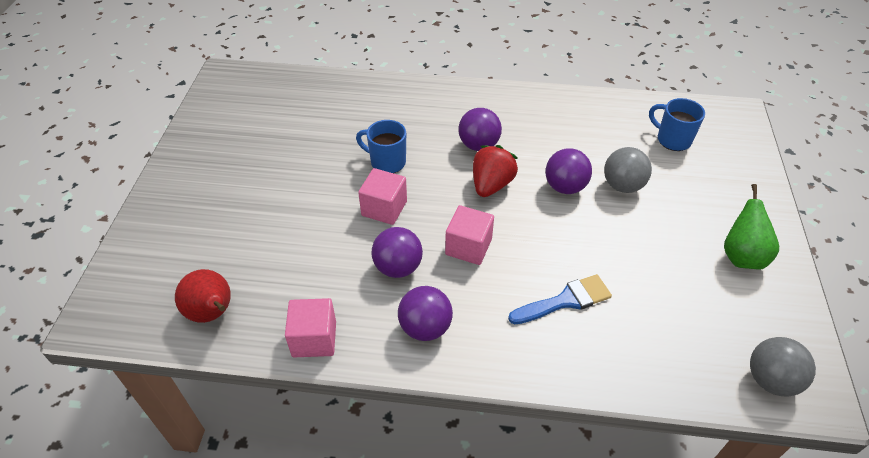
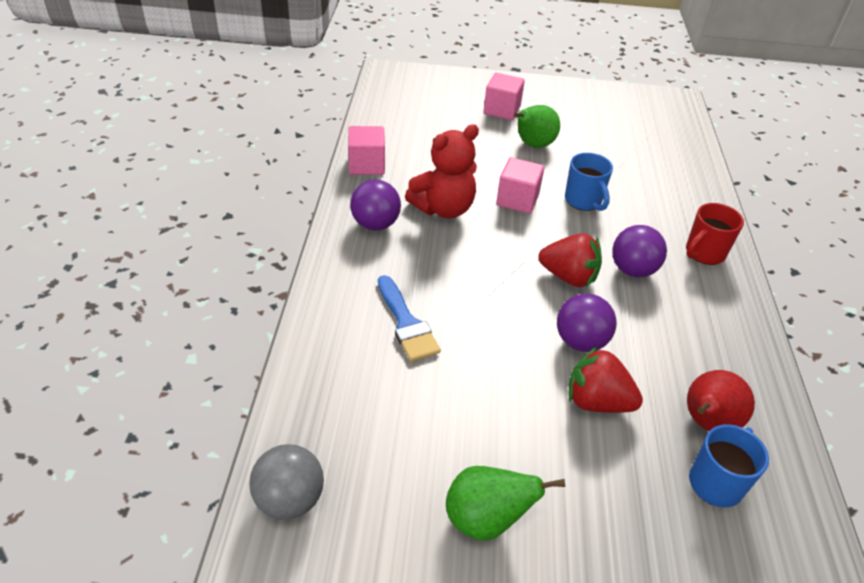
camera: 85 degrees right, 5 degrees down
(212, 313) = (392, 117): red pear -> red pear (706, 423)
(291, 188) = (532, 145): none -> green pear
(387, 162) = (583, 201): blue mug -> blue mug turned 135 degrees clockwise
(398, 267) = (443, 208): purple ball -> red teddy bear
(454, 102) = (704, 253): none -> red mug
(468, 247) = (474, 255): pink cube -> pink cube (502, 110)
(622, 186) = (597, 402): grey ball -> red strawberry

